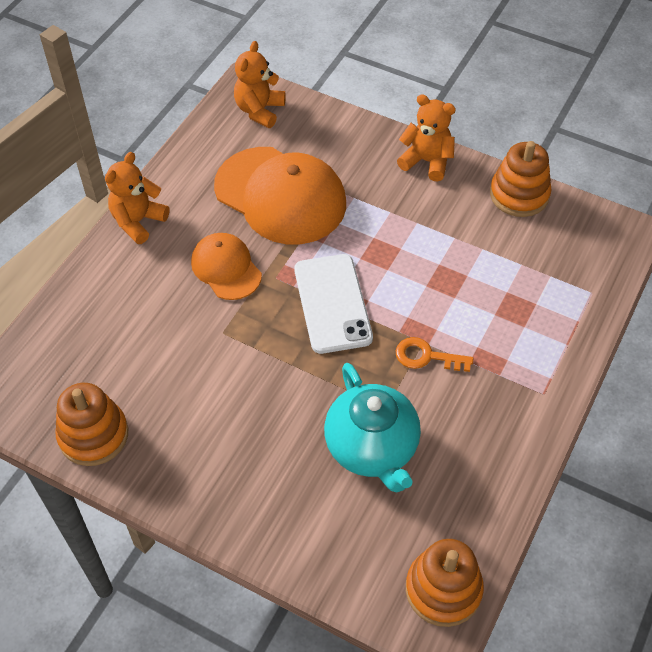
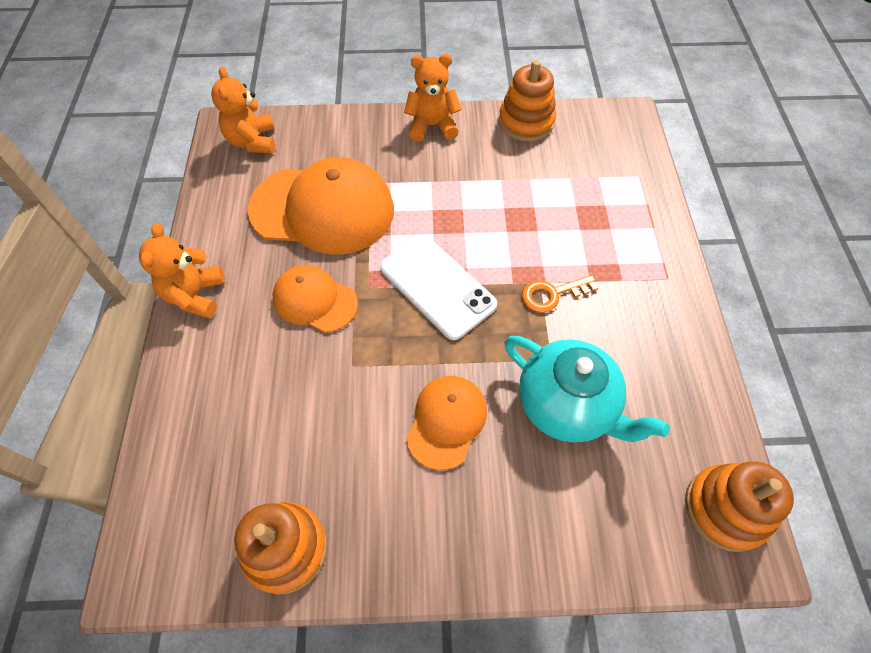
camera: 30 degrees left, 5 degrees up
(267, 410) = (446, 421): none -> orange cap

